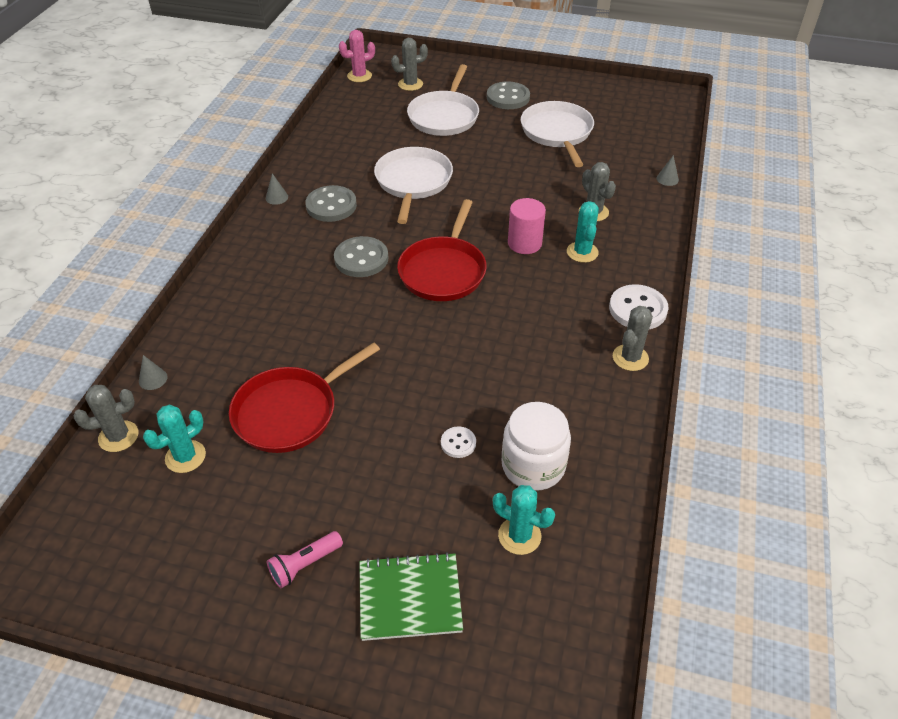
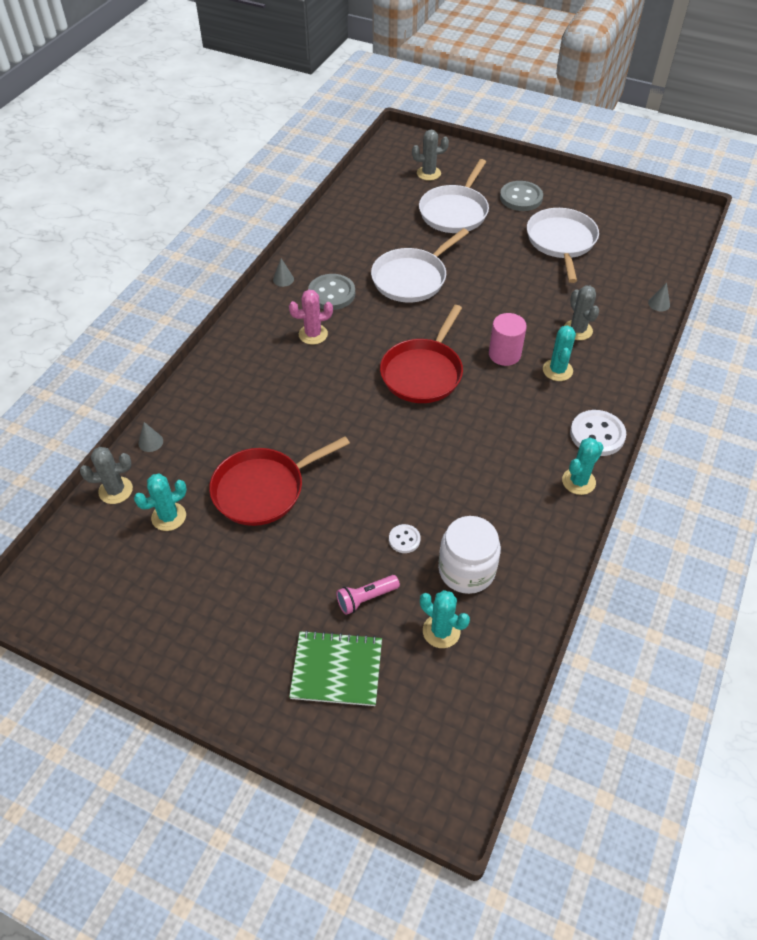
camera: 10 degrees right, 5 degrees up
(305, 564) = (254, 627): pink flashlight -> pink flashlight (366, 598)
(359, 76) = (381, 159): pink cactus -> pink cactus (313, 334)
(361, 259) = (350, 351): grey button -> none
(413, 182) = (412, 278): white pan -> white pan turned 150 degrees counterclockwise
(630, 358) = (578, 481): grey cactus -> turquoise cactus

